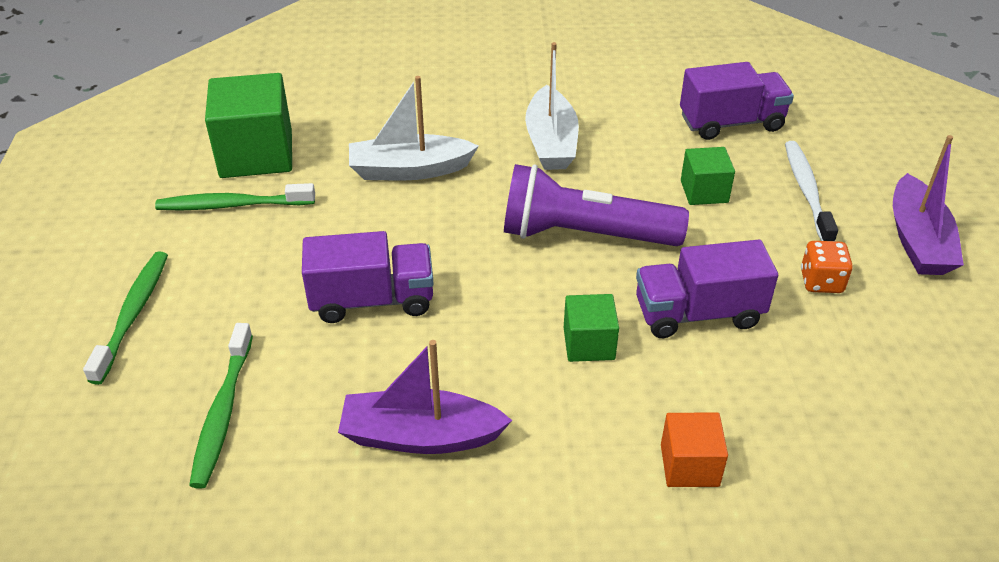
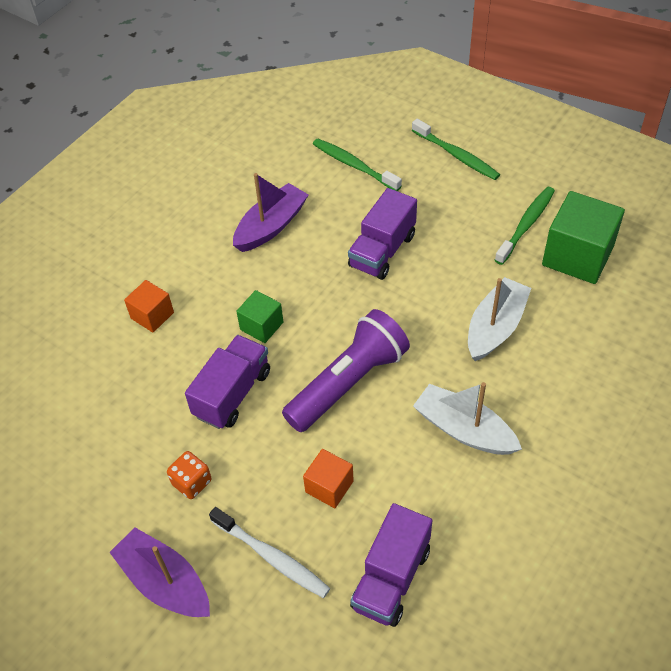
camera: 130 degrees right, 10 degrees up
(704, 191) = (329, 486): green cube -> orange cube

